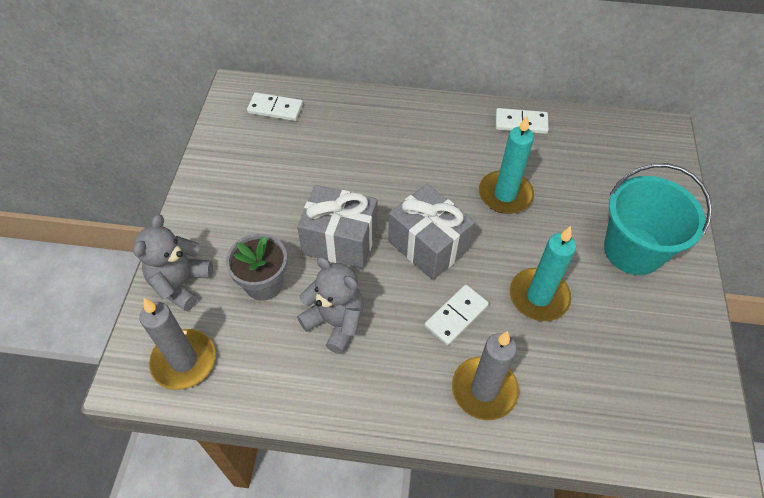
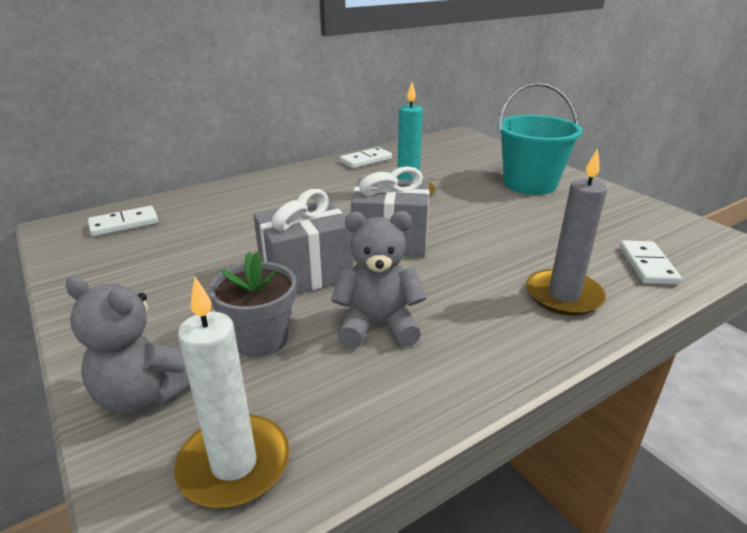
camera: 40 degrees left, 25 degrees down
(181, 283) = (144, 395): grey teddy bear -> grey teddy bear turned 45 degrees counterclockwise
(184, 361) = (234, 464): grey candle -> white candle
(456, 316) = (474, 267): white domino -> white domino (647, 265)
(538, 296) = (513, 228): turquoise candle -> none

